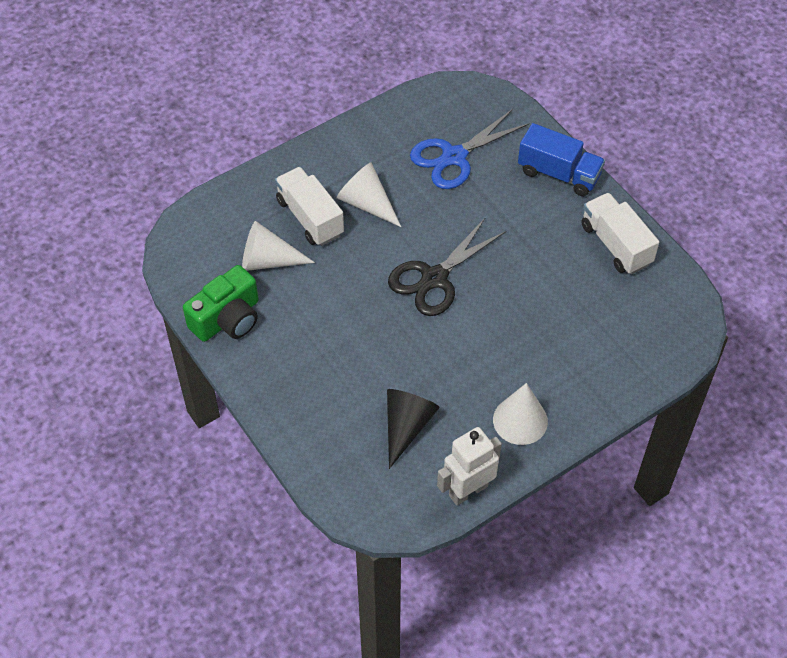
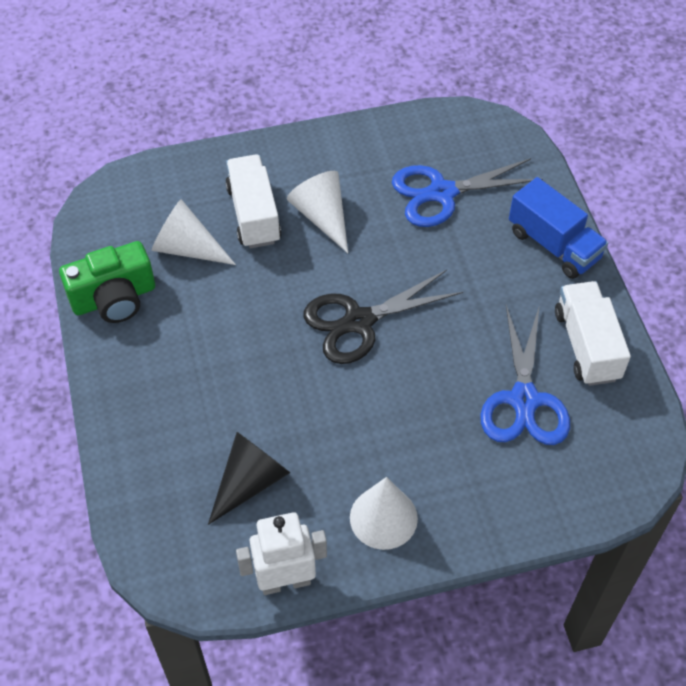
camera: 20 degrees right, 0 degrees up
(587, 300) = (524, 400): none -> blue scissors

